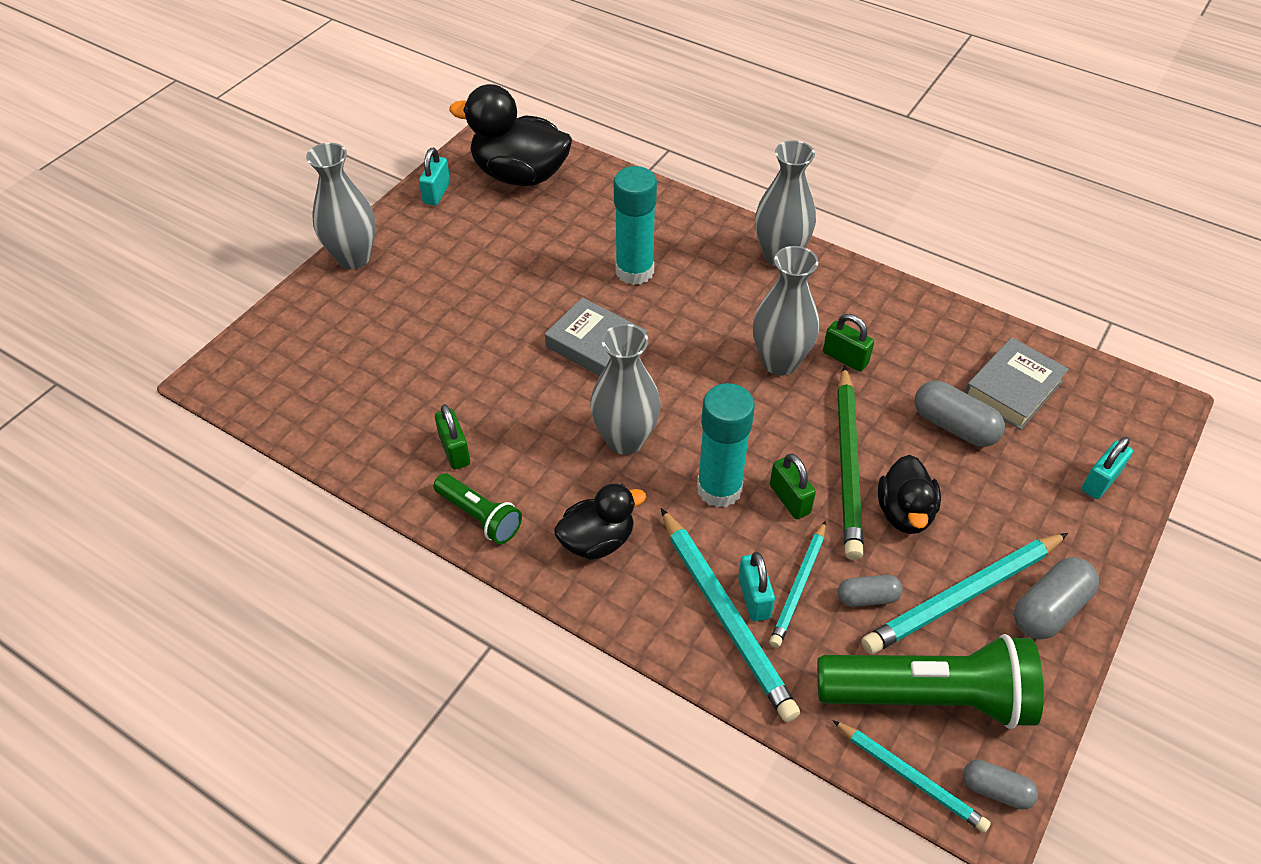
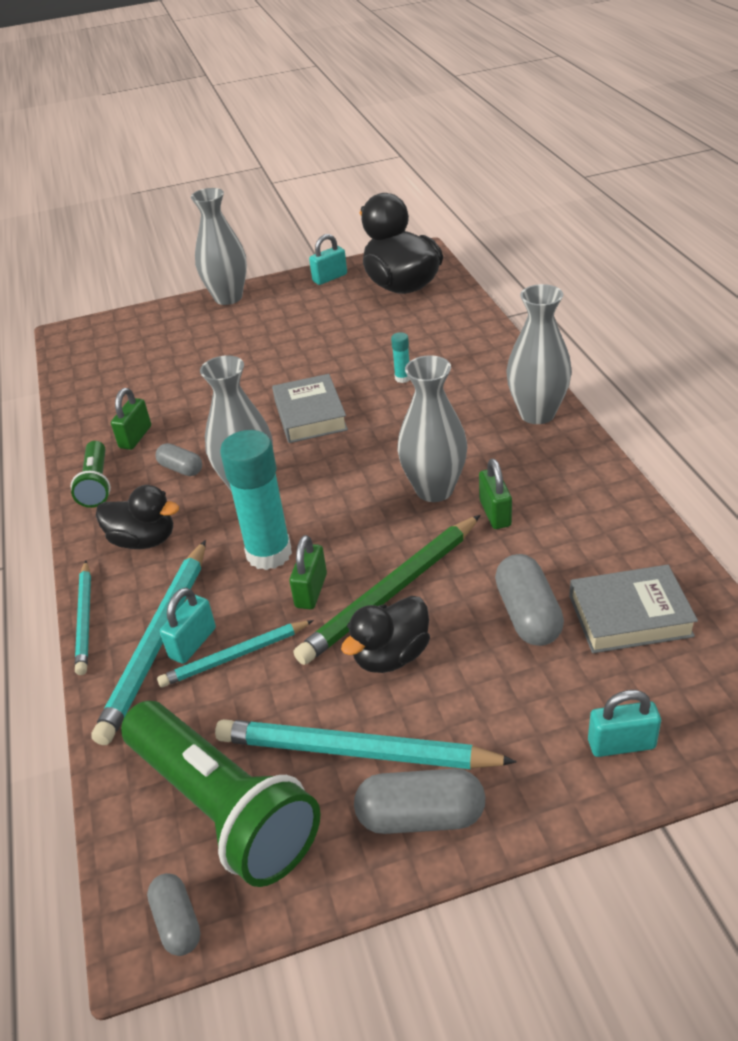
camera: 45 degrees right, 10 degrees down
(634, 271) = (402, 378): turquoise glue stick -> turquoise glue stick, size x0.43
(867, 598) = (275, 699): grey capsule -> grey capsule (181, 469)
(910, 777) = (128, 855): turquoise pencil -> turquoise pencil (85, 619)

